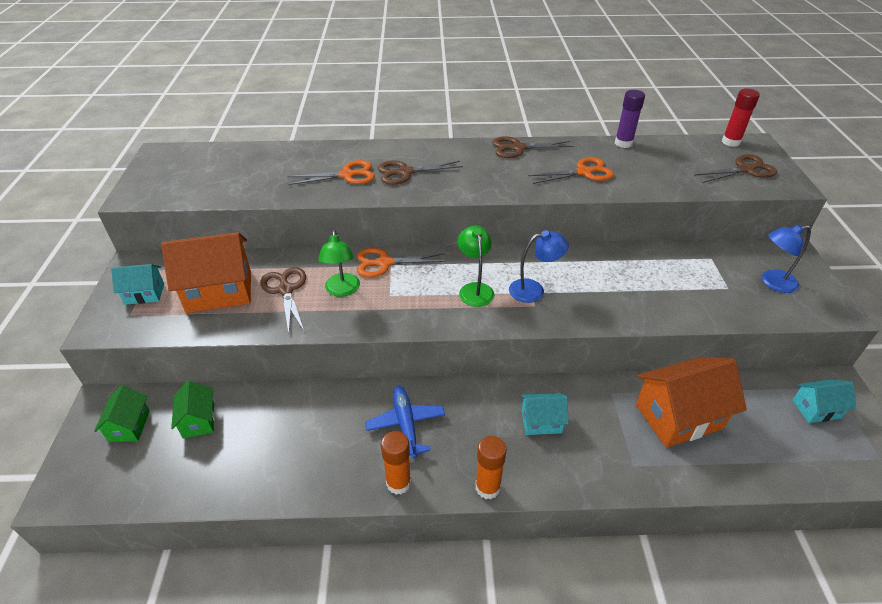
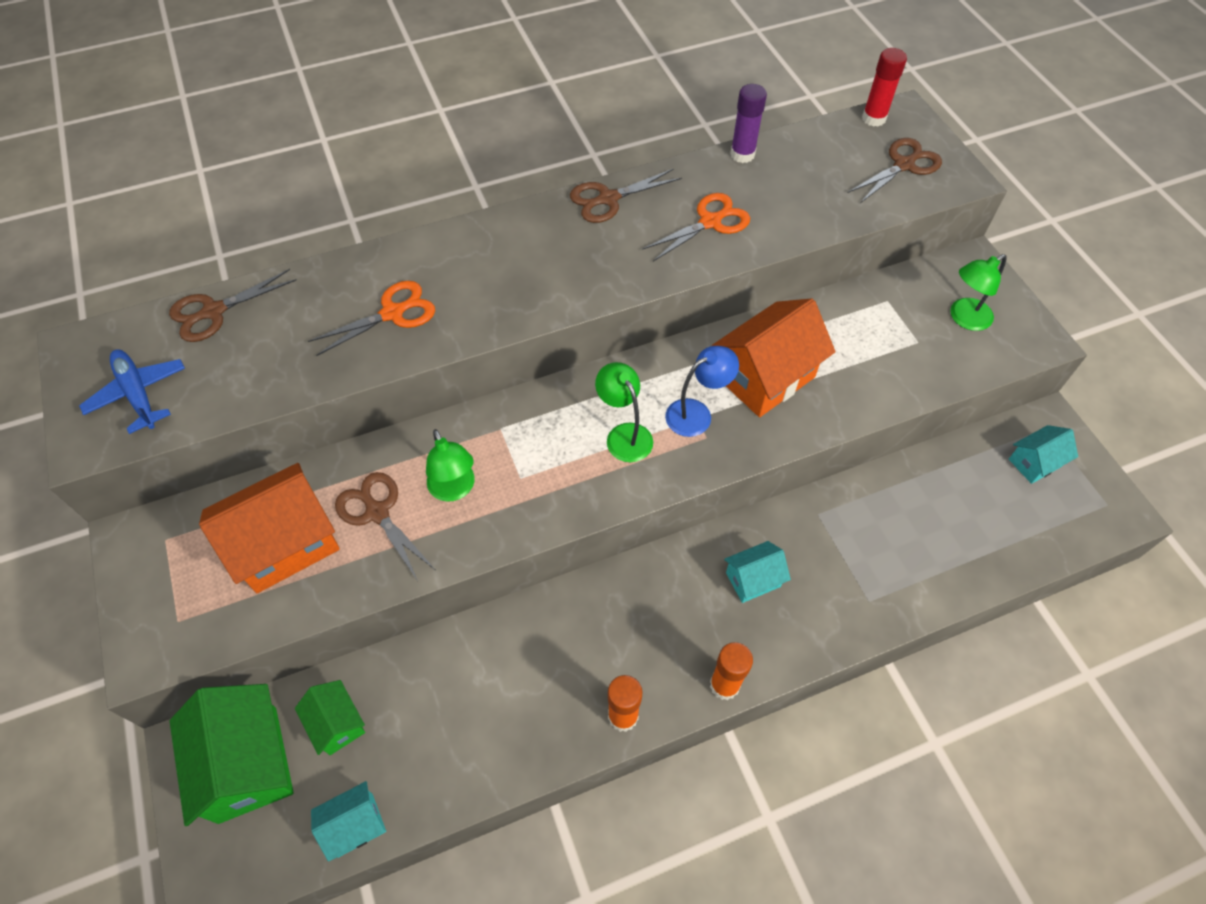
camera: 20 degrees left, 15 degrees up
(129, 426) = (248, 764): green house -> green house, size x1.86
(144, 294) = (178, 582): turquoise house -> turquoise house (355, 825)
(384, 263) = (490, 427): orange scissors -> none
(405, 172) = (473, 286): brown scissors -> brown scissors (214, 311)
(406, 424) = (599, 637): blue plane -> blue plane (138, 394)
(678, 416) = (898, 521): orange house -> orange house (765, 377)
(772, 282) = (964, 318): blue lamp -> green lamp

